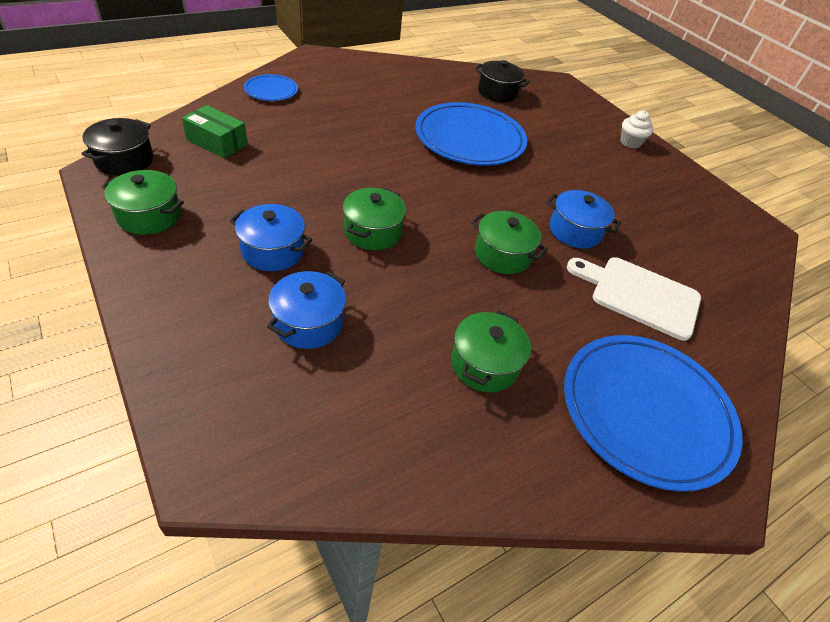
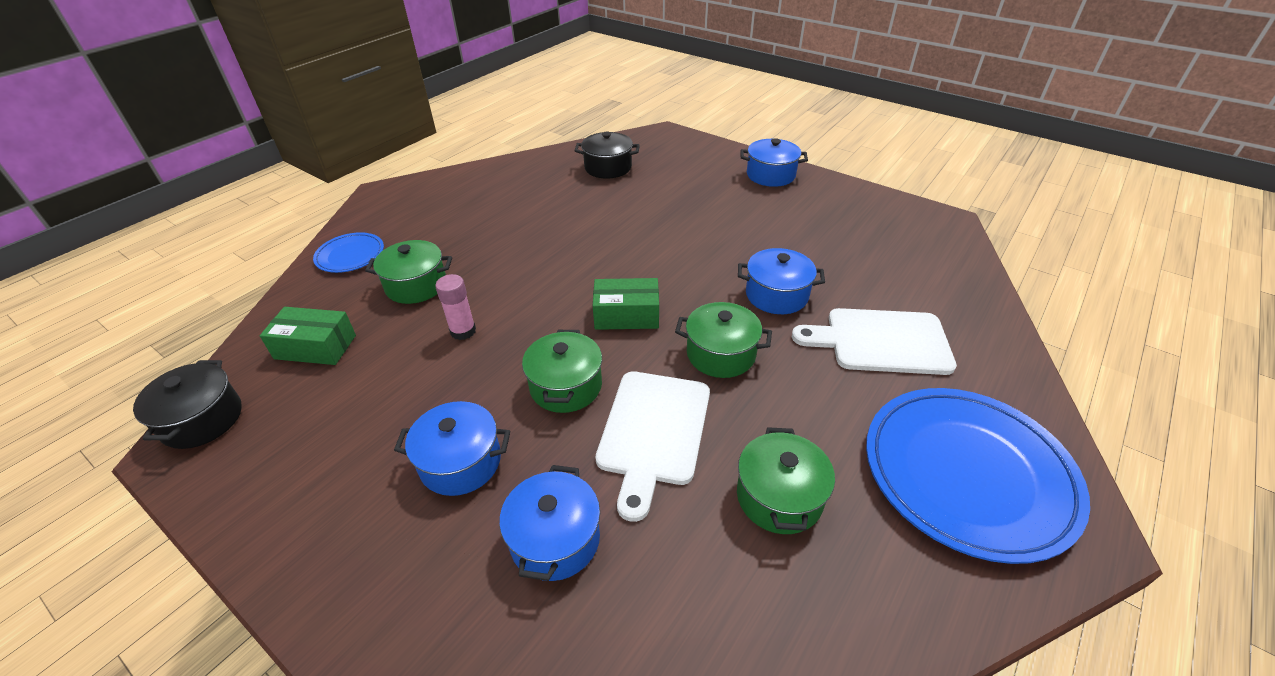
camera: 15 degrees left, 5 degrees down
(149, 216) = (275, 484): green pot -> green pot (416, 285)
(321, 169) = (463, 331): none -> pink glue stick
(418, 285) = (653, 432): none -> white cutting board
(446, 202) = (626, 315): none -> green box
(469, 139) = (609, 231): blue plate -> none
(630, 142) = (770, 175): white cupcake -> blue pot

